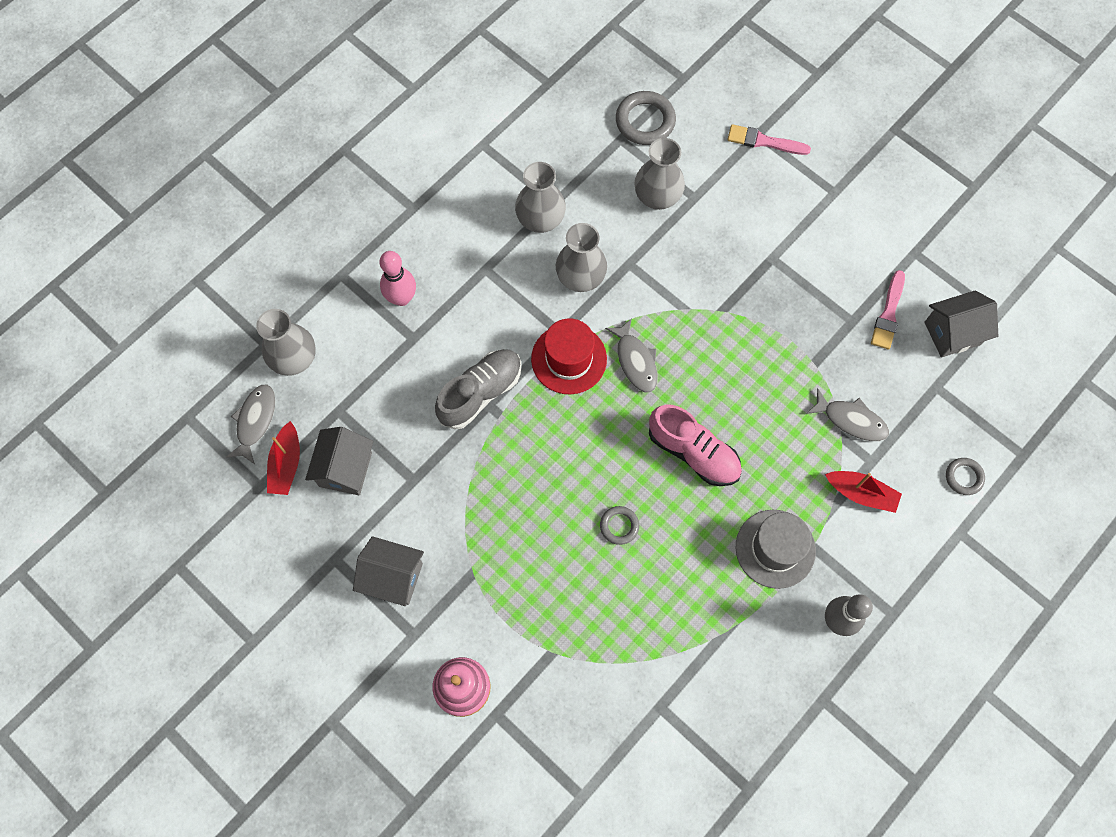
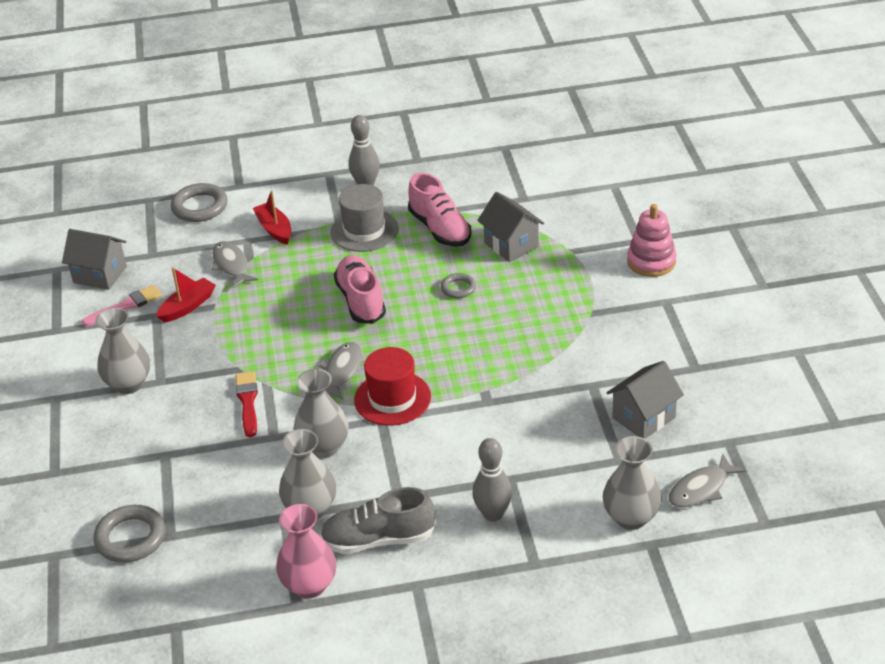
camera: 140 degrees left, 30 degrees down
(286, 464) = (693, 445): red boat -> red boat (187, 306)
(393, 577) = (655, 337): grey house -> grey house (511, 245)
(401, 298) = (493, 514): pink bowling pin -> grey bowling pin
(480, 393) = (486, 412): grey shoe -> grey shoe (378, 539)
(486, 163) = (309, 585): none -> pink vase
(657, 197) = (194, 471): grey vase -> grey vase (128, 384)
(681, 282) = (248, 402): none -> red brush
(704, 600) = (440, 229): none -> pink shoe
(764, 141) = (57, 464): pink brush -> none
(964, 477) = (200, 207): grey ring -> grey ring, size x1.73

